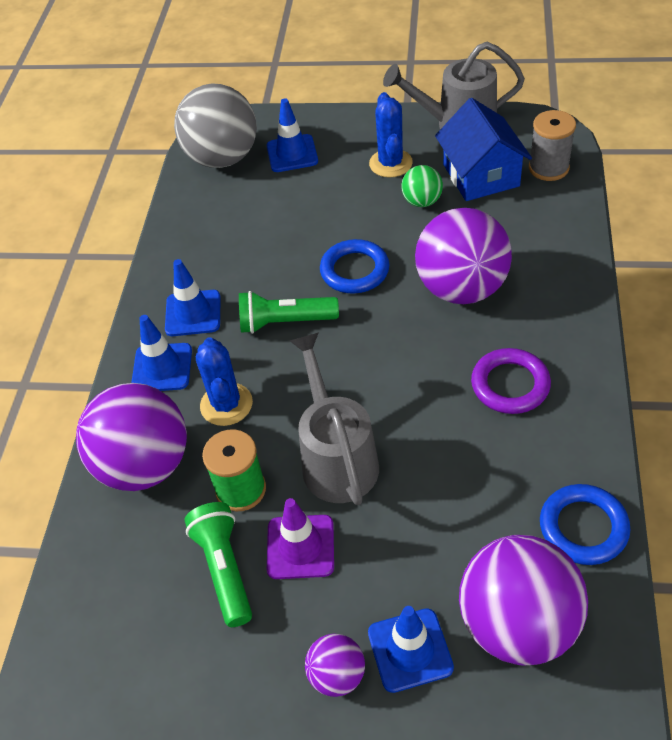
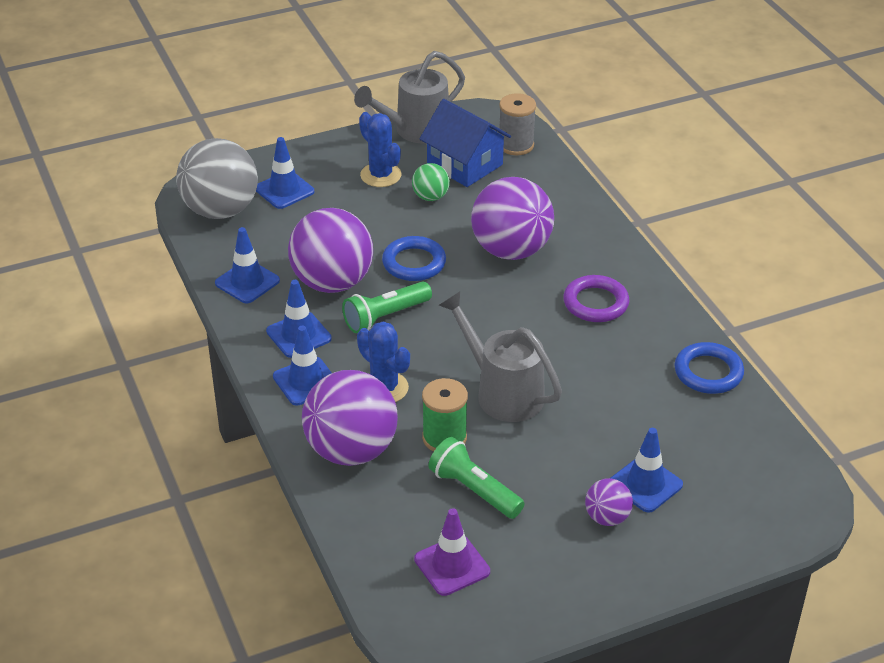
camera: 35 degrees left, 10 degrees down
(190, 240) = (247, 282): none -> blue traffic cone
(300, 547) = (520, 456): purple traffic cone -> purple traffic cone (452, 565)
(517, 623) = (704, 442): purple ball -> purple ball (332, 282)

